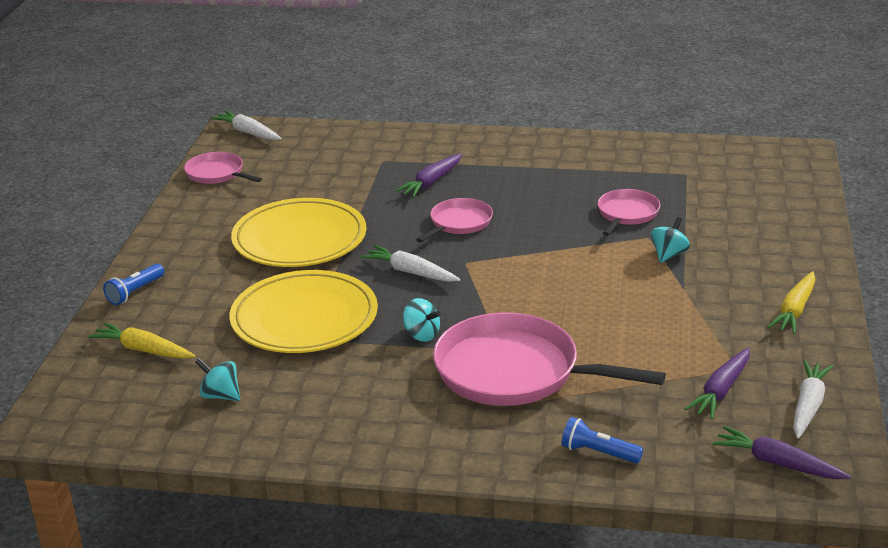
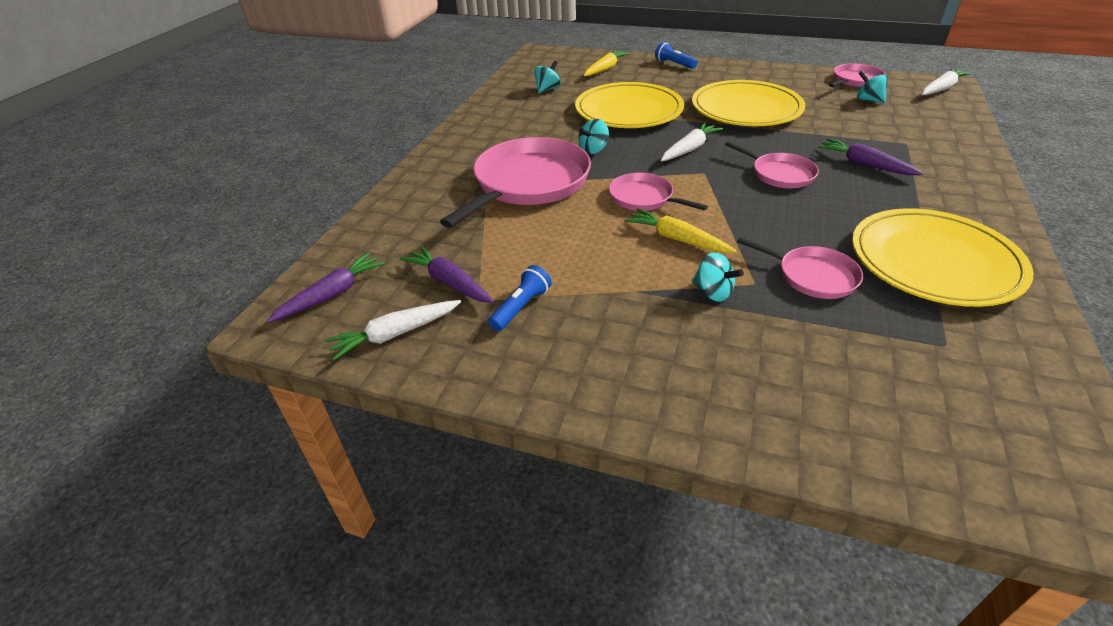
camera: 100 degrees right, 10 degrees up
(276, 170) = (868, 100): none -> turquoise spinning top
(527, 294) = (643, 198): none -> pink pan
(587, 168) = (934, 262): none -> yellow plate
(598, 452) = (407, 209): blue flashlight -> blue flashlight (521, 307)
(794, 310) = (570, 369): yellow carrot -> yellow carrot (677, 239)
(808, 406) = (395, 334): white carrot -> white carrot turned 120 degrees clockwise

